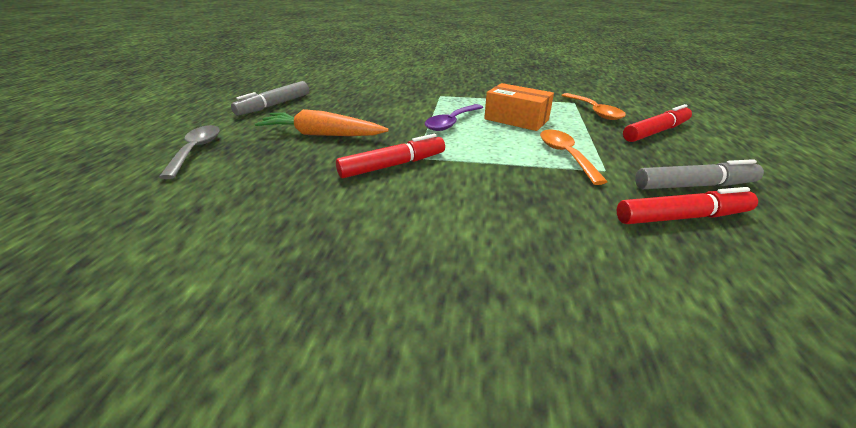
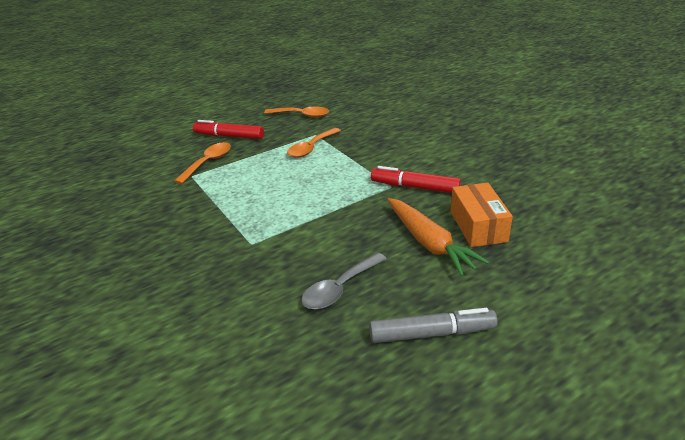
camera: 130 degrees left, 0 degrees up
(196, 151) = (555, 279): grey spoon -> grey spoon (340, 288)
(452, 122) = (314, 203): purple spoon -> none
(516, 119) = (268, 182): orange box -> orange box (478, 226)
(682, 217) = (339, 112): red marker -> none
(694, 186) = (301, 115): grey marker -> orange spoon

